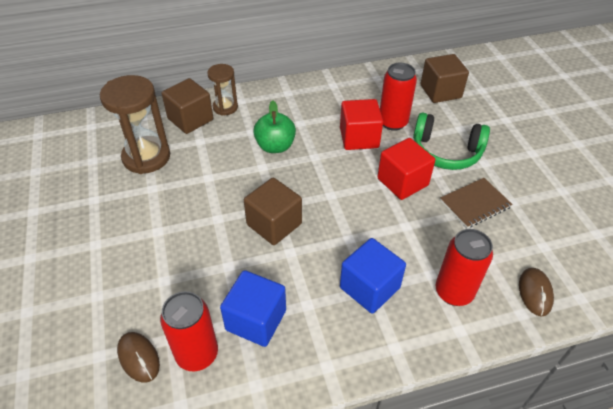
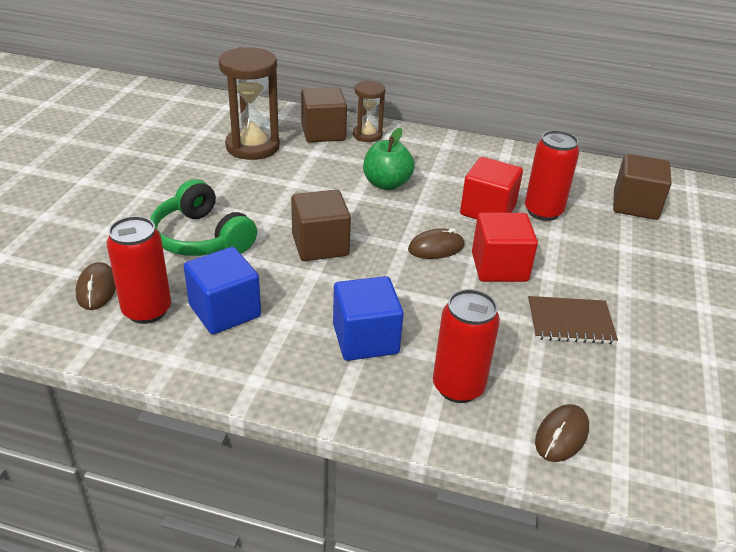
camera: 30 degrees right, 10 degrees down
(352, 186) = (436, 248): none -> brown mouse
(446, 152) = (583, 261): green headphones -> green headphones (201, 238)

